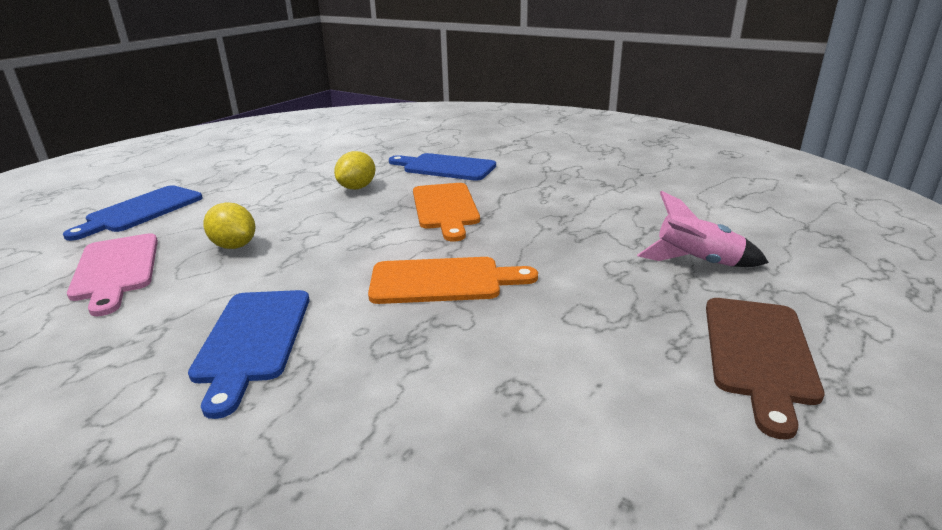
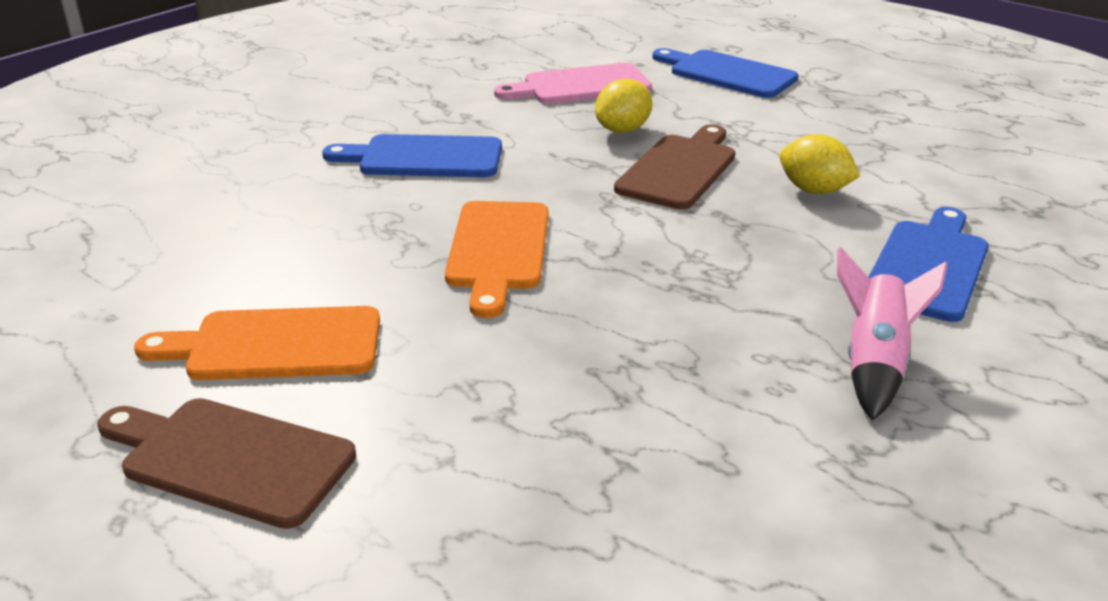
camera: 95 degrees right, 5 degrees up
(316, 224) = (679, 169): none -> brown cutting board
(445, 208) = (728, 260): orange cutting board -> orange cutting board (275, 345)
(697, 262) = (479, 480): pink rocket -> pink rocket (874, 364)

